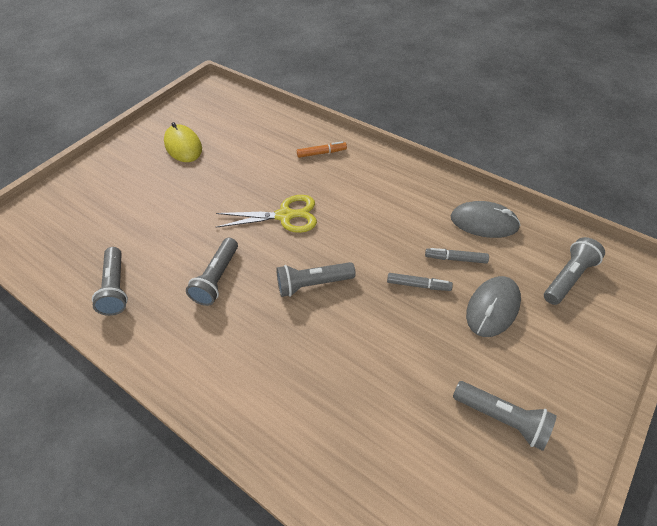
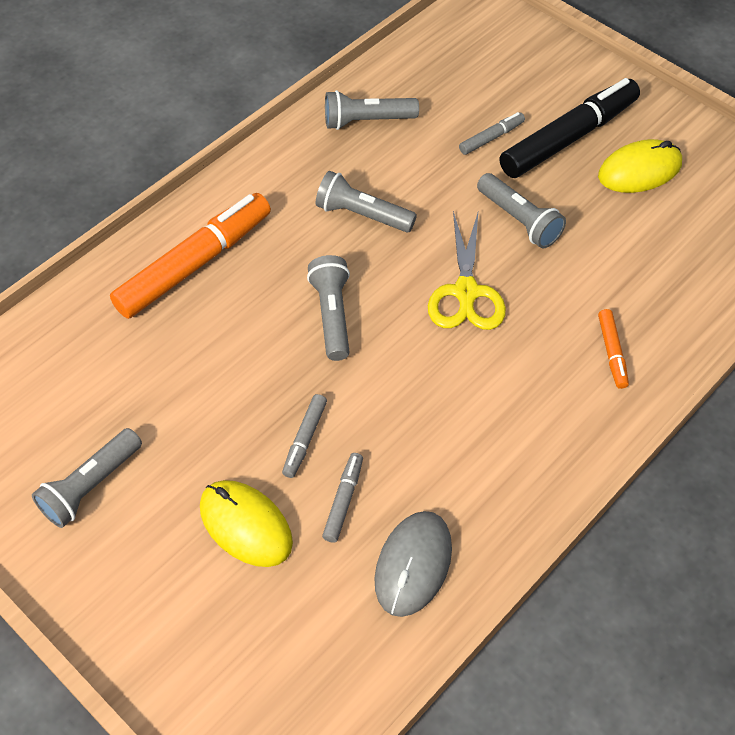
camera: 95 degrees right, 5 degrees up
(146, 213) = (491, 138): none -> grey marker
(151, 176) = (568, 138): none -> black marker
(271, 388) = (195, 264): none -> orange marker
(492, 308) = (246, 525): grey mouse -> yellow mouse
(568, 278) = (275, 653): grey flashlight -> grey flashlight (519, 220)

